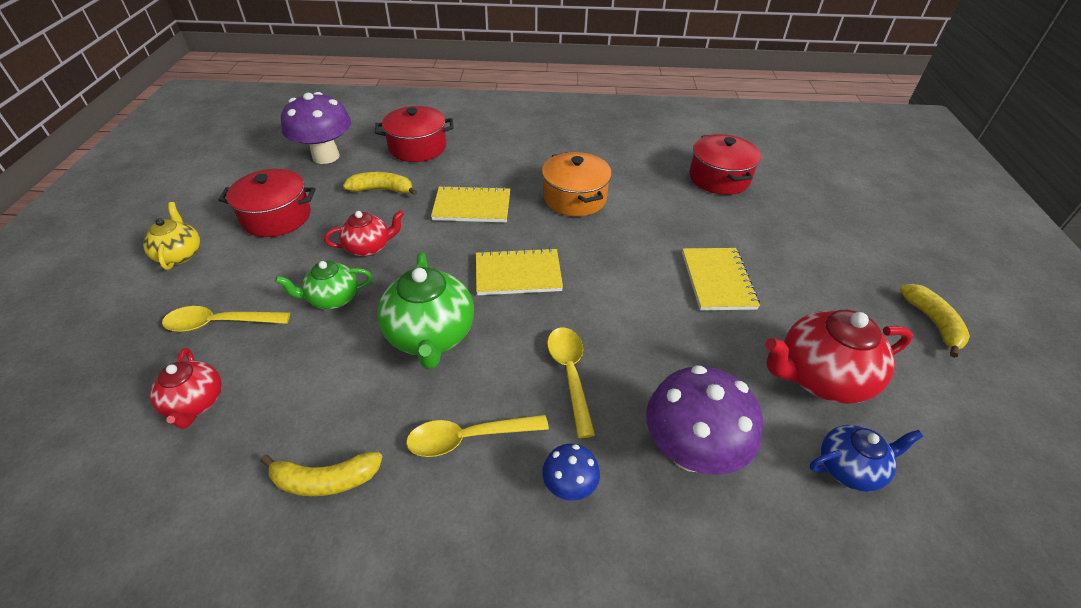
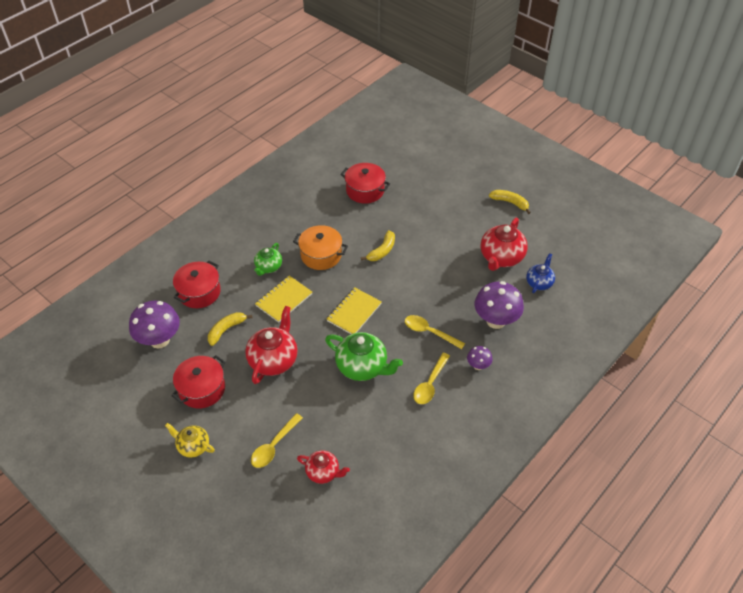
camera: 50 degrees left, 5 degrees up
(325, 480) = (409, 440): yellow banana -> yellow banana (382, 251)
(333, 299) = (300, 392): green teapot -> green teapot (268, 267)
(369, 247) = (273, 360): red teapot -> red teapot, size x1.67
(569, 486) = (478, 365): blue mushroom -> purple mushroom
(717, 280) = (427, 247): yellow notebook -> none

